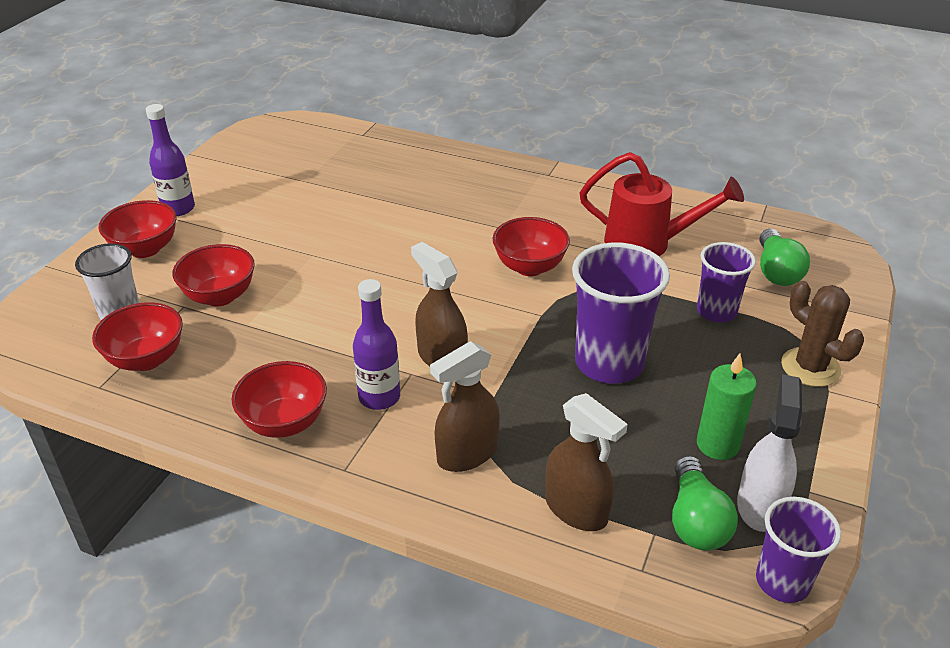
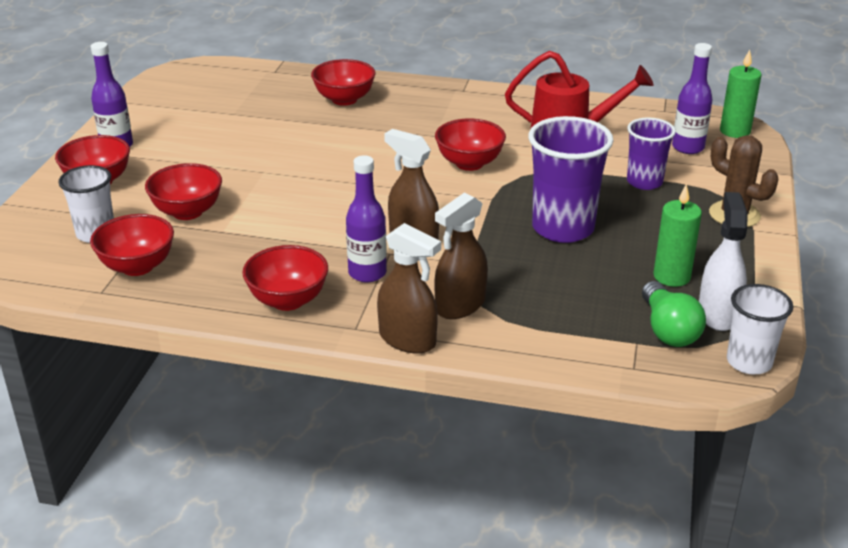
camera: 10 degrees left, 5 degrees down
(422, 174) = (344, 99): none -> red bowl
(576, 509) = (567, 333): brown spray bottle -> brown spray bottle (407, 340)
(776, 271) = (688, 147): green light bulb -> purple bottle
(782, 581) = (749, 362): purple cup -> white cup
(835, 255) = (735, 131): none -> green candle

